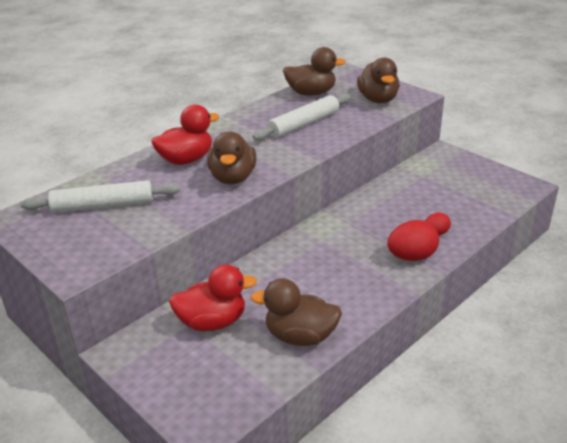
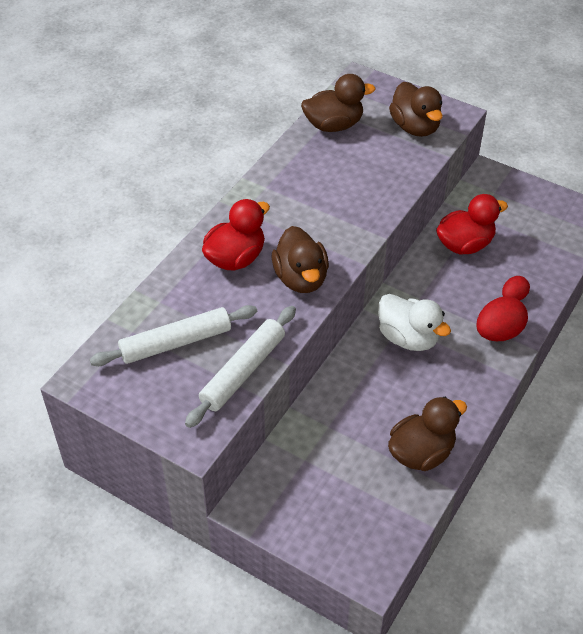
camera: 15 degrees left, 15 degrees up
(212, 322) = (327, 452): red duck -> red duck (465, 245)
(300, 336) = (421, 453): brown duck -> brown duck turned 150 degrees clockwise
(303, 124) = (345, 180): white rolling pin -> white rolling pin (243, 371)
(326, 249) = (408, 338): none -> white duck

